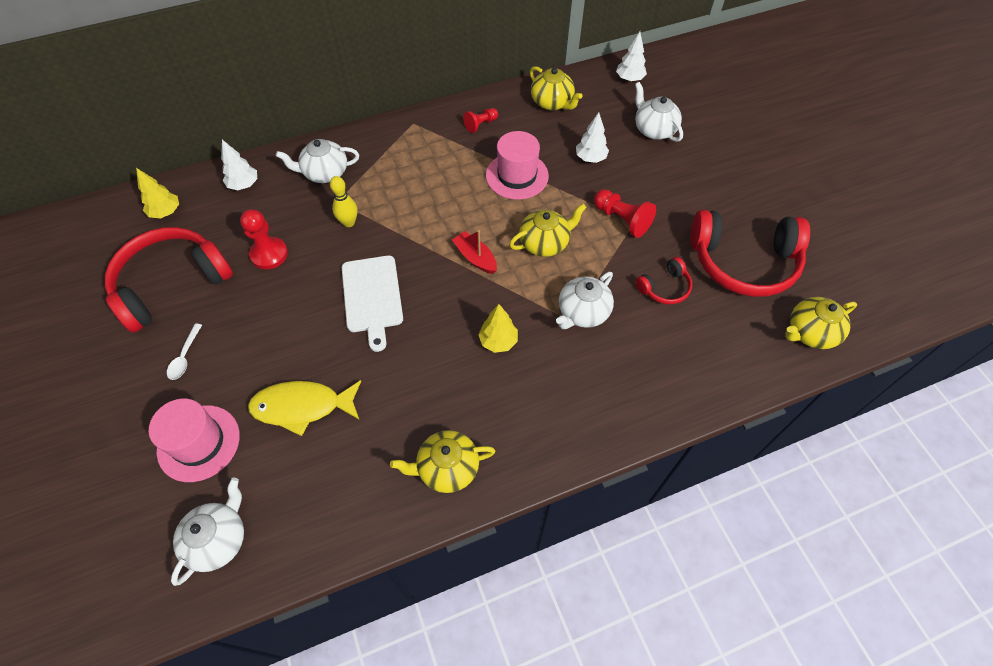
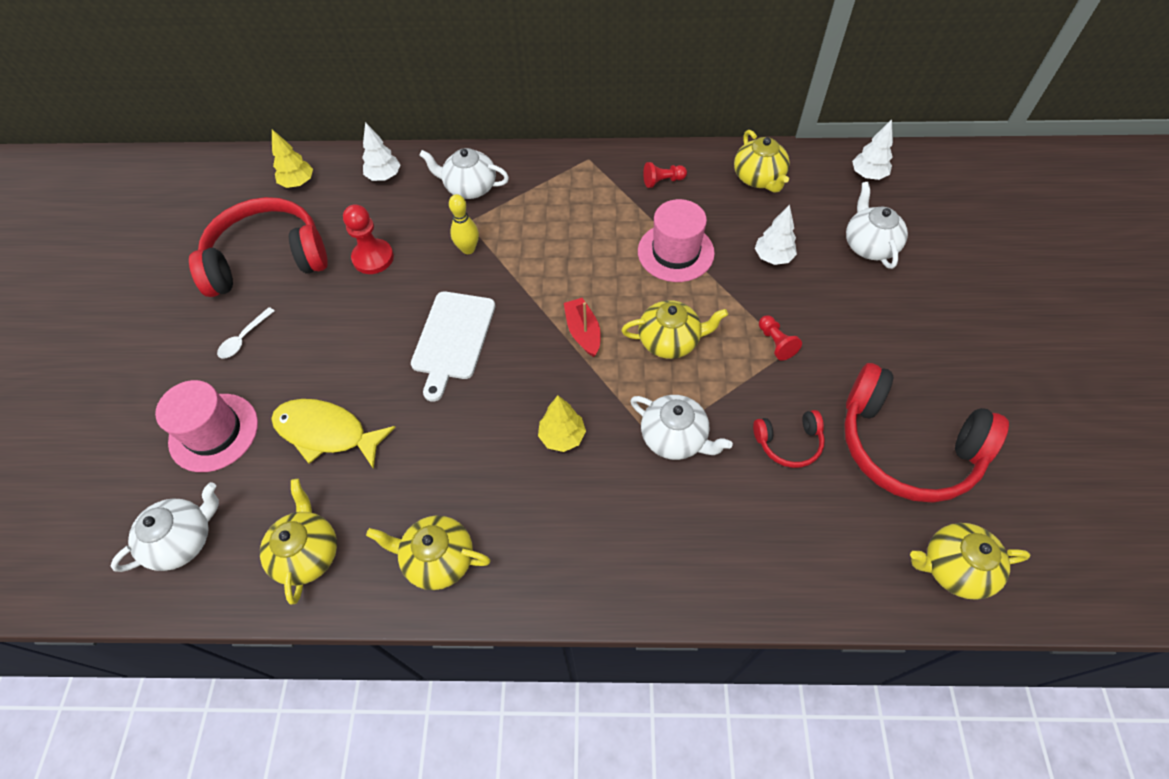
camera: 25 degrees right, 0 degrees up
(336, 506) = (307, 553): none -> yellow teapot
(582, 312) = (674, 438): white teapot -> white teapot turned 120 degrees counterclockwise
(622, 220) = (775, 343): red pawn -> red pawn, size x0.63

